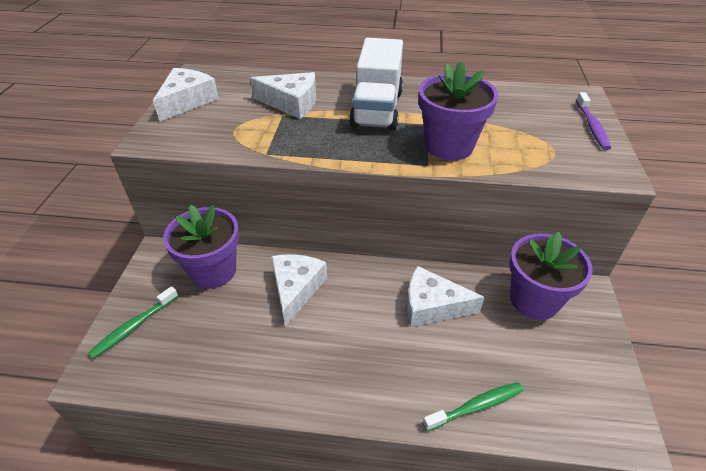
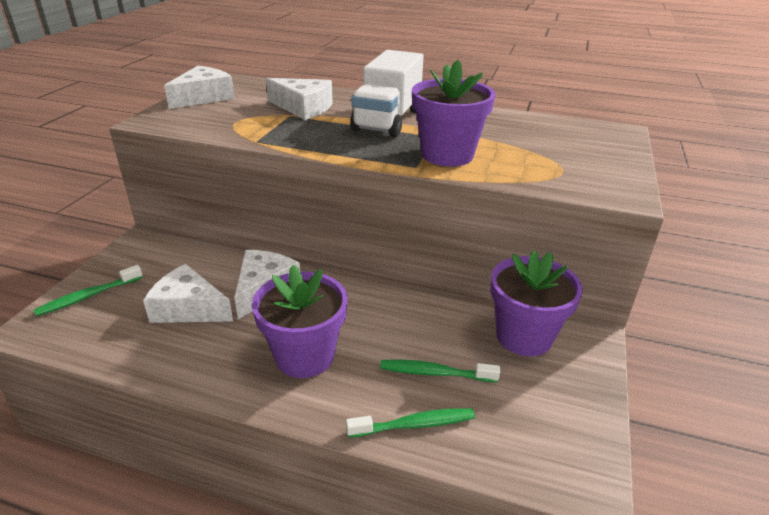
camera: 10 degrees right, 10 degrees down
(213, 271) = (187, 261): purple flower pot -> purple flower pot (304, 356)
(432, 306) = (404, 324): white cheese -> white cheese (189, 308)
(474, 351) = (434, 373): none -> green toothbrush
(592, 126) = (617, 156): purple toothbrush -> none

